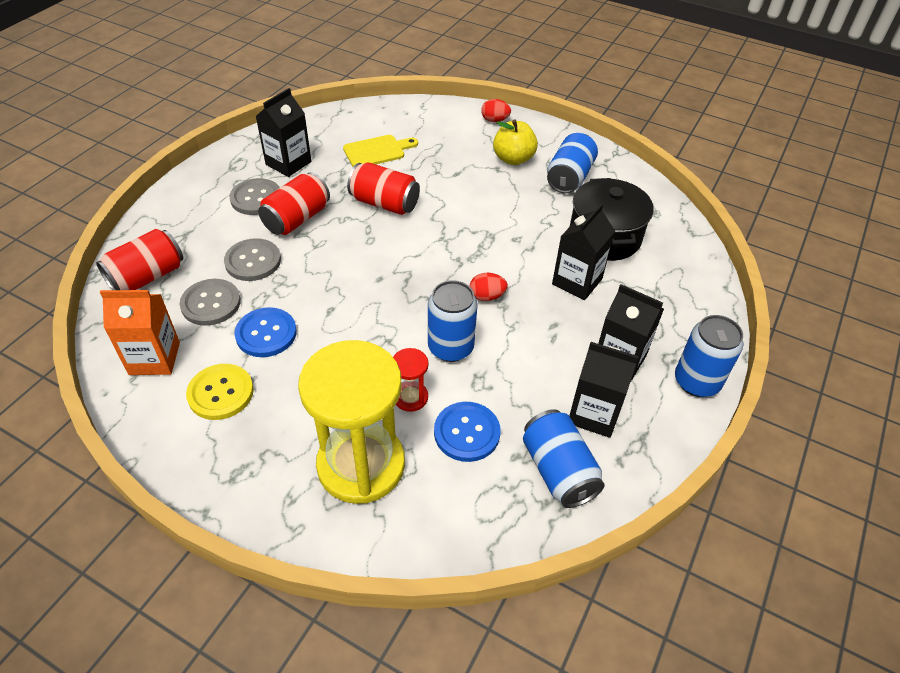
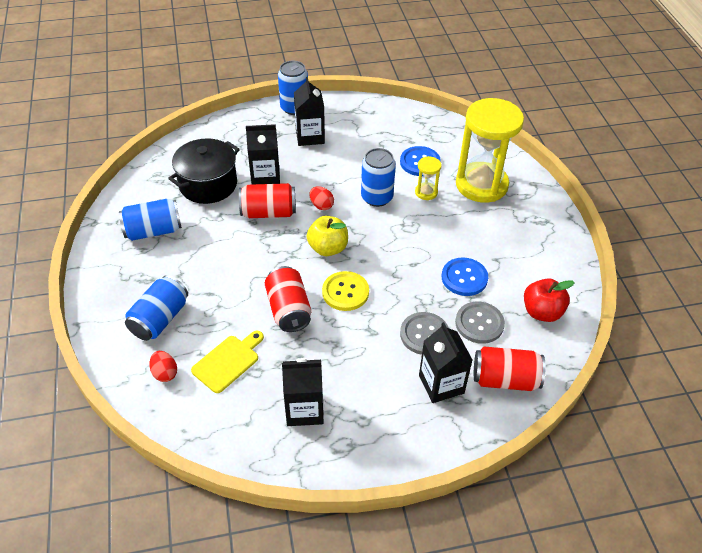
camera: 130 degrees left, 0 degrees up
(154, 358) = (542, 312): orange carton -> red apple
(220, 393) = (519, 264): yellow button -> yellow button (345, 292)
(256, 198) = (367, 391): grey button -> none
(297, 219) = (360, 346): red can -> red can (268, 212)
(377, 151) = (228, 362): yellow cutting board -> yellow cutting board turned 105 degrees clockwise
(410, 397) = (426, 192): red hourglass -> yellow hourglass
(495, 120) = (106, 316): red egg -> red egg (165, 373)
(513, 159) = (157, 273): yellow apple -> yellow apple (328, 248)
(558, 470) = (401, 126): blue can -> blue can (160, 319)
(594, 414) = (356, 130): black carton -> black carton (441, 384)

